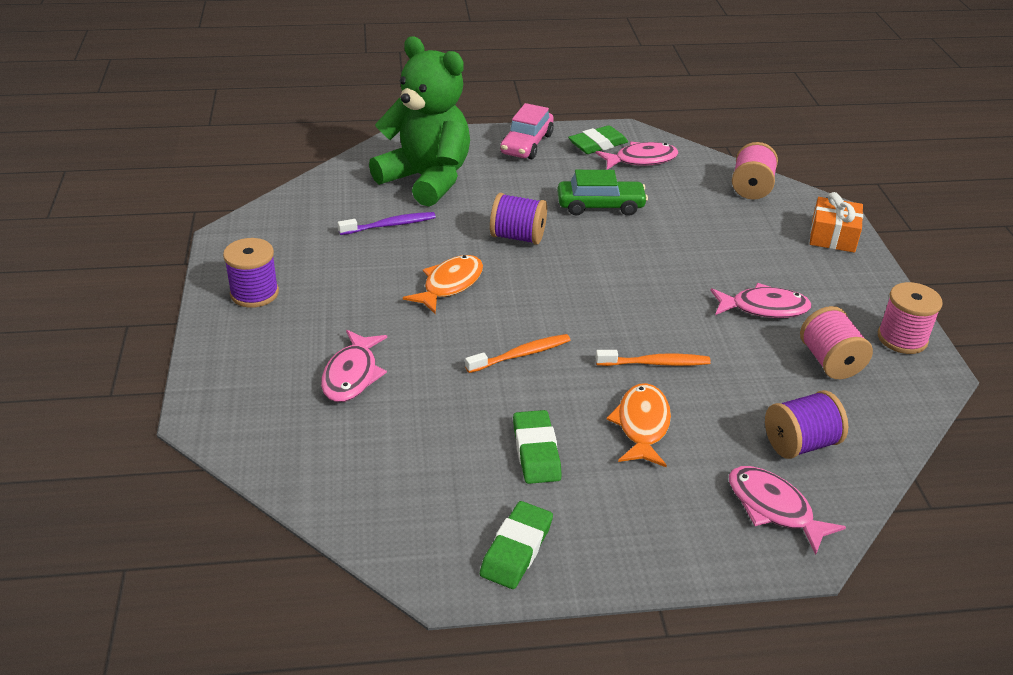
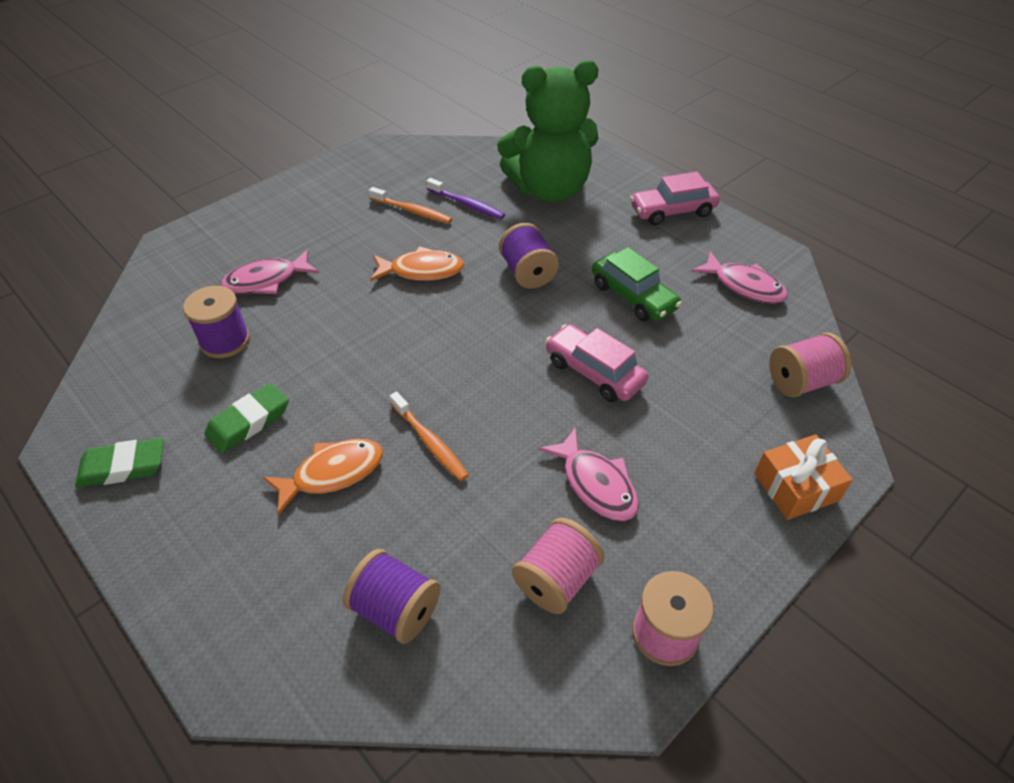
camera: 55 degrees right, 10 degrees up
(254, 293) = (320, 192): purple spool -> purple spool (225, 341)
(426, 179) = (549, 190): green teddy bear -> green teddy bear turned 75 degrees clockwise
(521, 355) = (366, 353): orange toothbrush -> orange toothbrush (412, 211)
(597, 144) = (731, 248): green eraser -> none
(659, 259) = (594, 372): none -> pink car
(774, 508) = (280, 627): pink fish -> none

